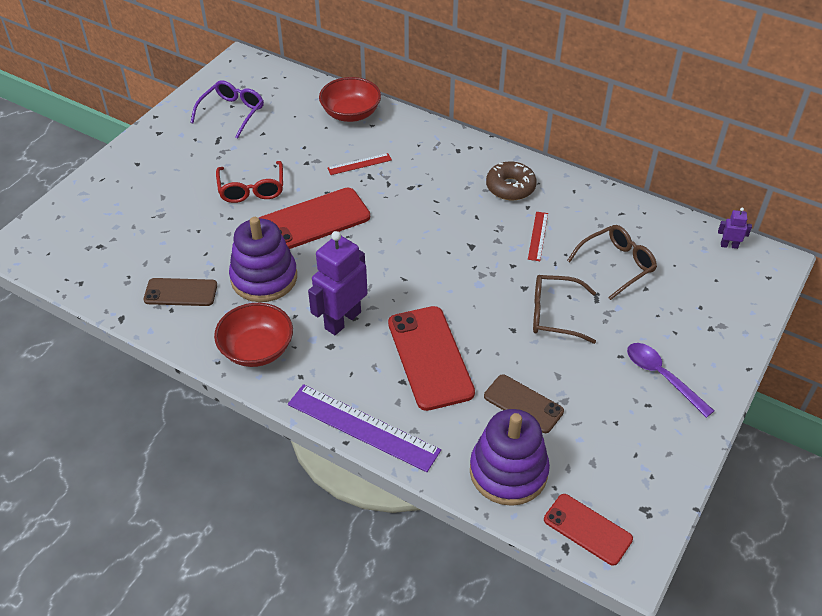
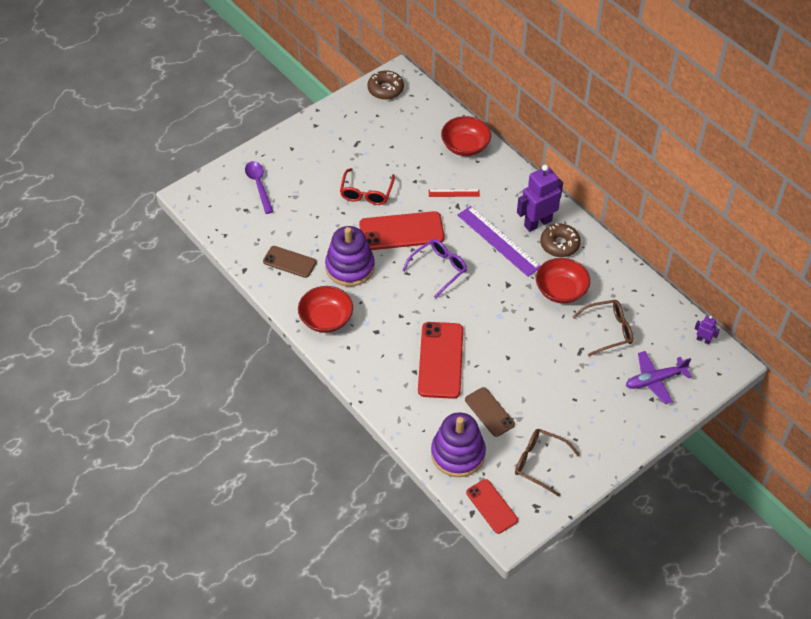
camera: 20 degrees right, 5 degrees up
(231, 78) = (385, 89): none -> brown donut
(232, 113) = (375, 122): purple glasses -> purple glasses (439, 269)
(342, 320) = (392, 315): purple robot -> purple robot (537, 223)
(363, 427) = (375, 395): purple ruler -> purple ruler (498, 241)
(538, 236) = (561, 290): red ruler -> red bowl
(554, 314) = (543, 355): brown glasses -> brown glasses (539, 463)
(662, 377) = (596, 423): purple spoon -> purple spoon (259, 185)
(702, 306) = (655, 380): none -> purple plane

